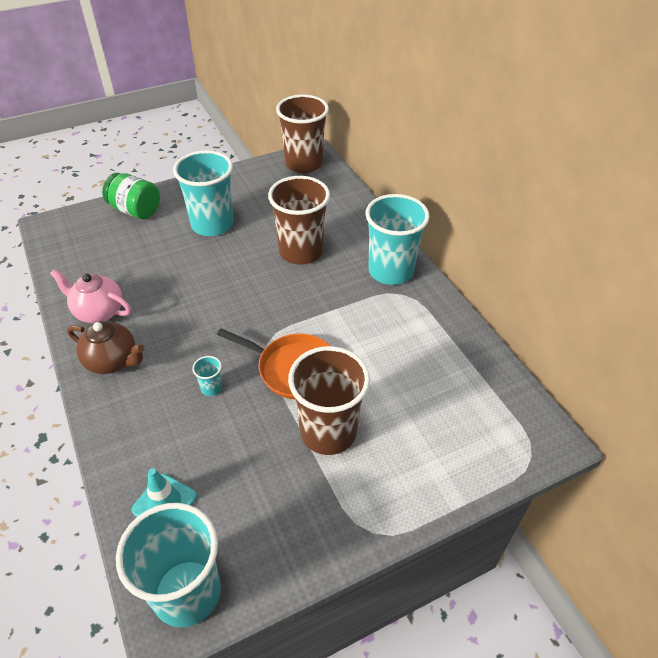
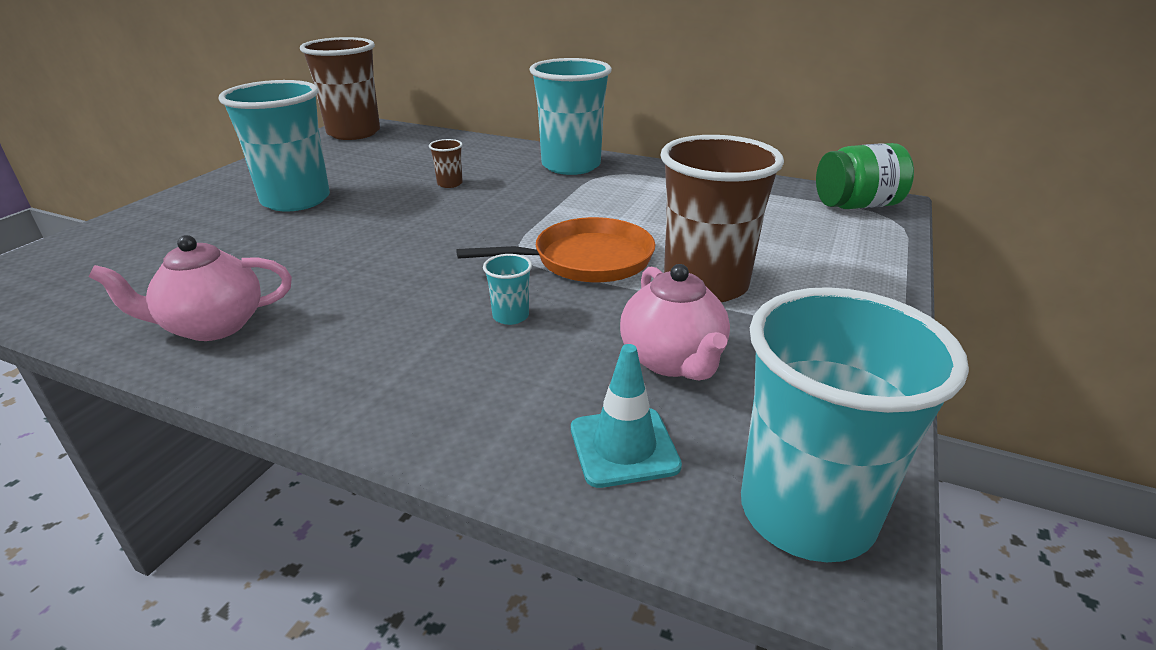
camera: 40 degrees left, 15 degrees down
(112, 361) = (313, 359): brown teapot -> none
(135, 210) = (147, 224): green jar -> green jar (856, 205)
(243, 471) = (672, 360): none -> pink teapot
(301, 251) = (450, 184): brown cup -> brown cup, size x0.40

